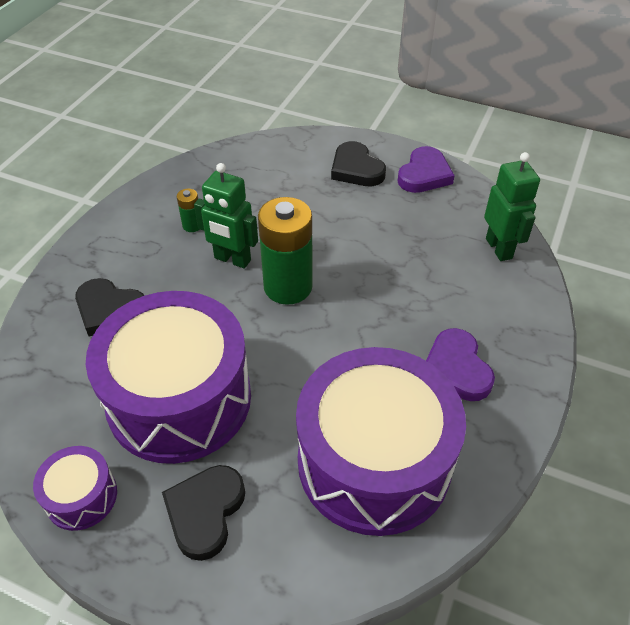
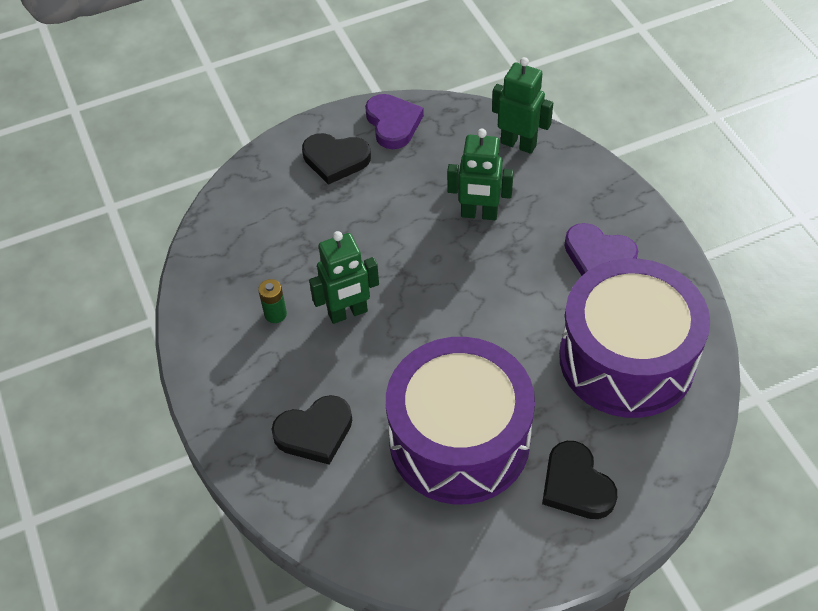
camera: 45 degrees left, 5 degrees up
(81, 496) = (490, 556): purple drum -> none
(288, 287) = (418, 297): green battery -> none
(404, 270) = (479, 214): none -> green robot

